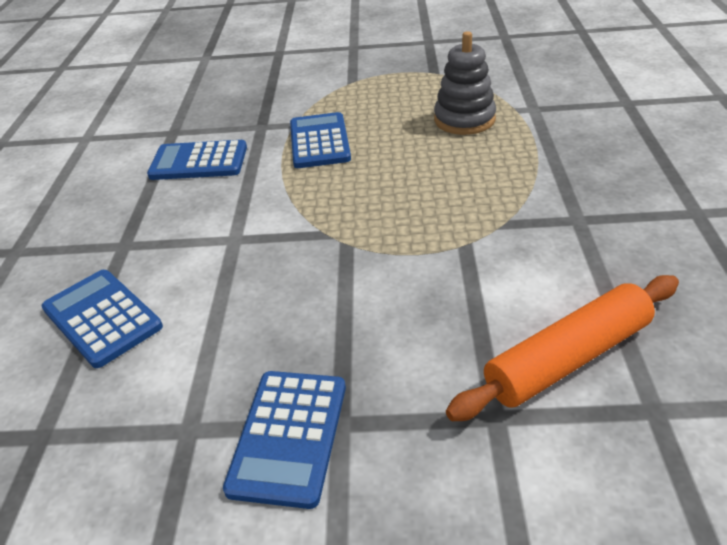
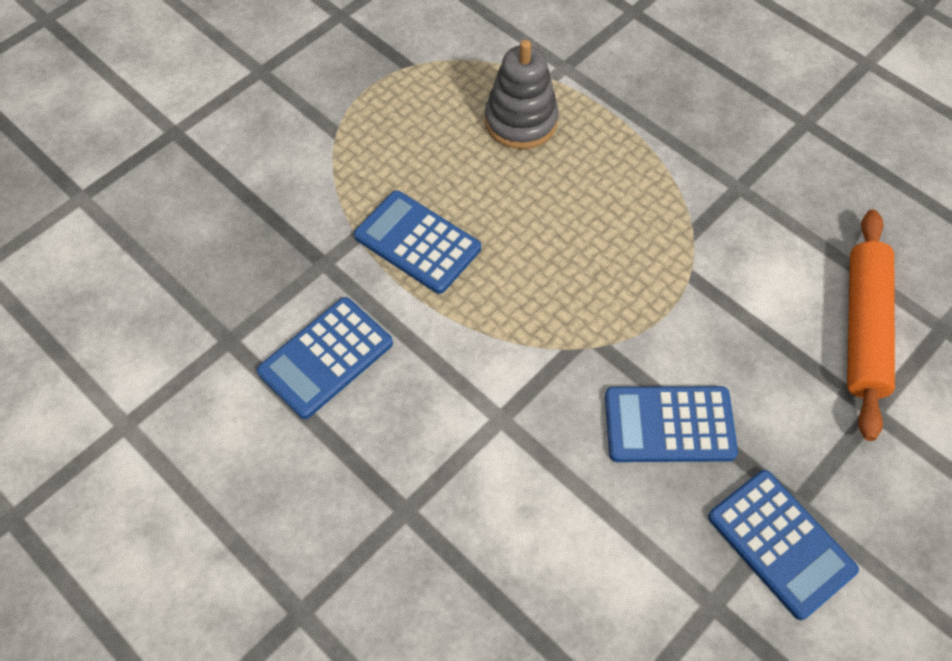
camera: 50 degrees left, 20 degrees up
(102, 318) = (506, 590): blue calculator -> blue calculator (669, 425)

